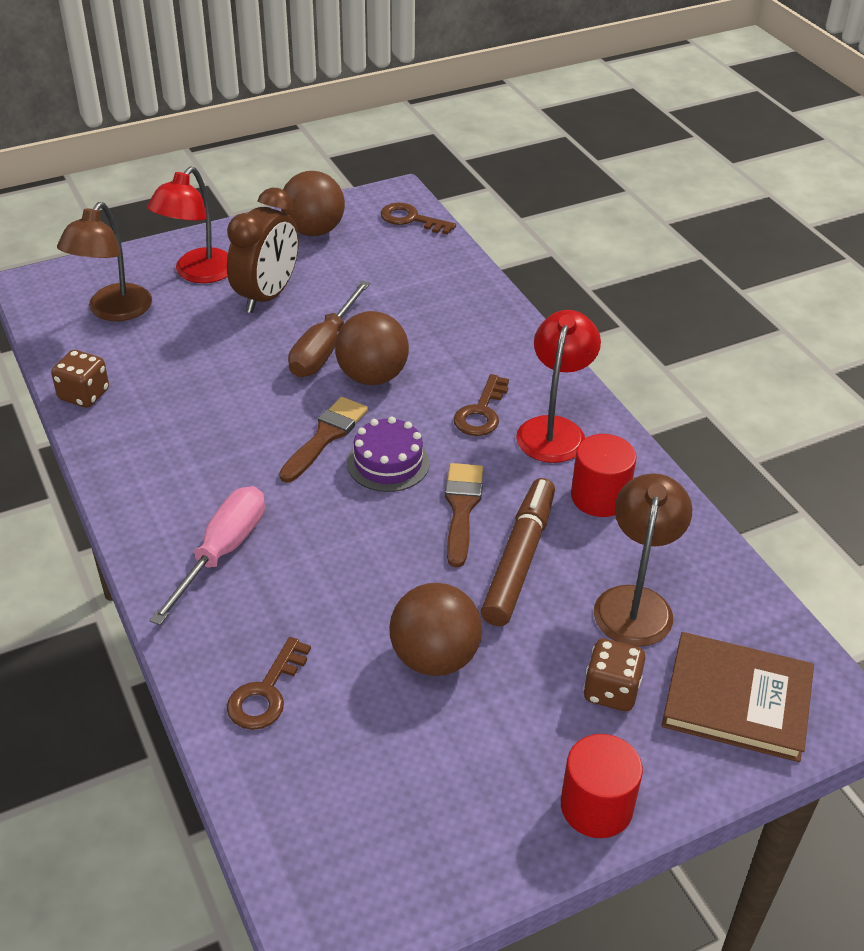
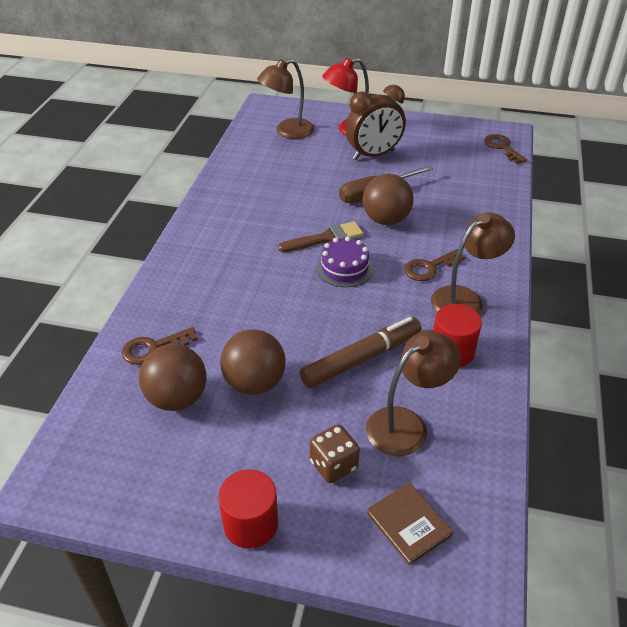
camera: 40 degrees right, 0 degrees up
(84, 395) = (231, 164): brown dice -> none
(222, 552) = (210, 268): pink screwdriver -> none
(314, 231) = (436, 132): brown ball -> brown ball (177, 398)
(461, 508) = (359, 313): brown brush -> none
(554, 429) = (465, 299): red lamp -> brown lamp
(737, 700) = (408, 524): brown book -> brown book, size x0.62

